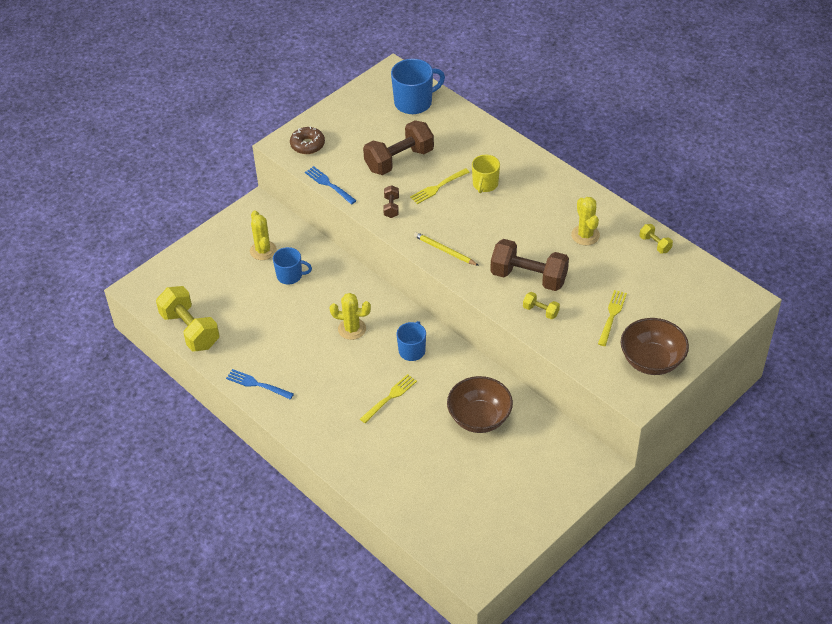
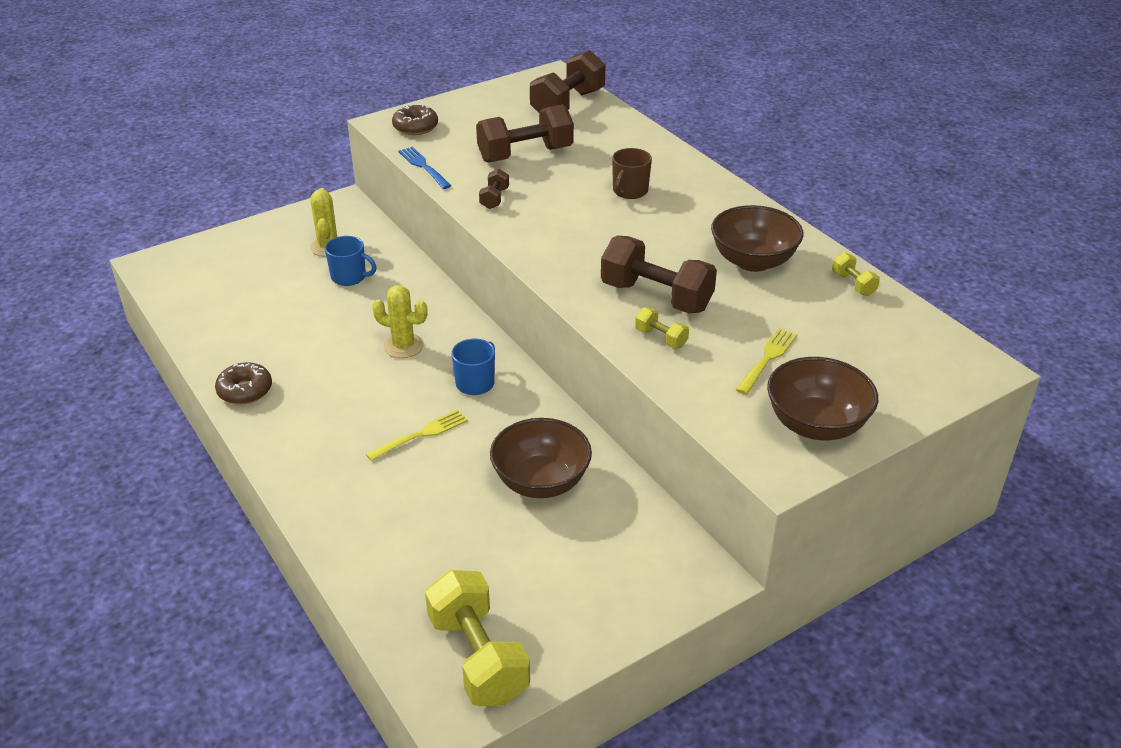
camera: 10 degrees right, 10 degrees down
(190, 330) = (191, 316): yellow dumbbell -> yellow dumbbell (478, 657)
(257, 384) = (245, 390): blue fork -> brown donut
(414, 102) = (567, 104): blue mug -> brown dumbbell
(438, 187) = (565, 186): yellow fork -> none
(444, 250) = (547, 252): yellow pencil -> none
(485, 184) = (629, 191): yellow mug -> brown mug
(585, 235) = (753, 261): yellow cactus -> brown bowl

